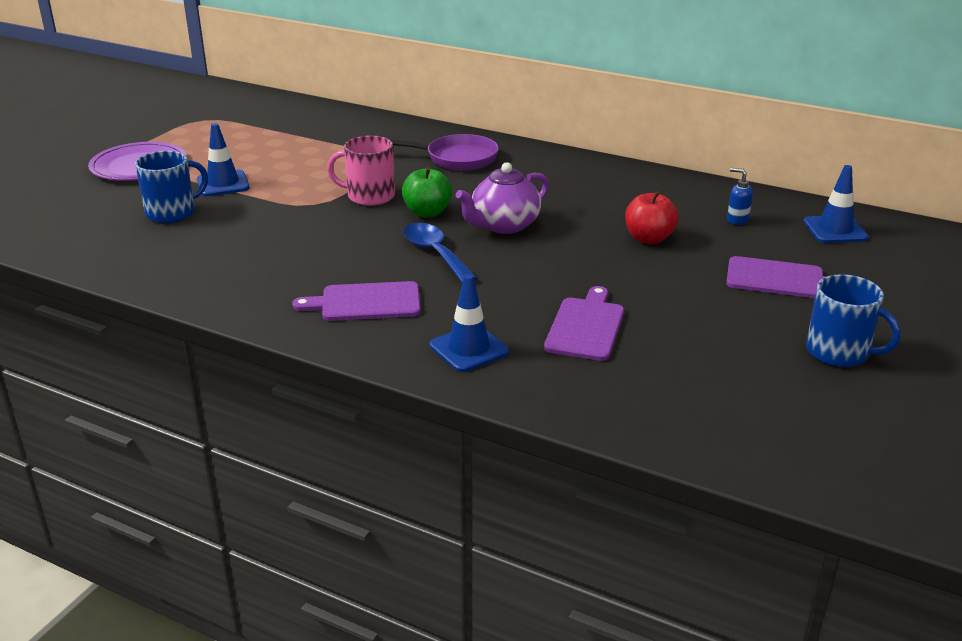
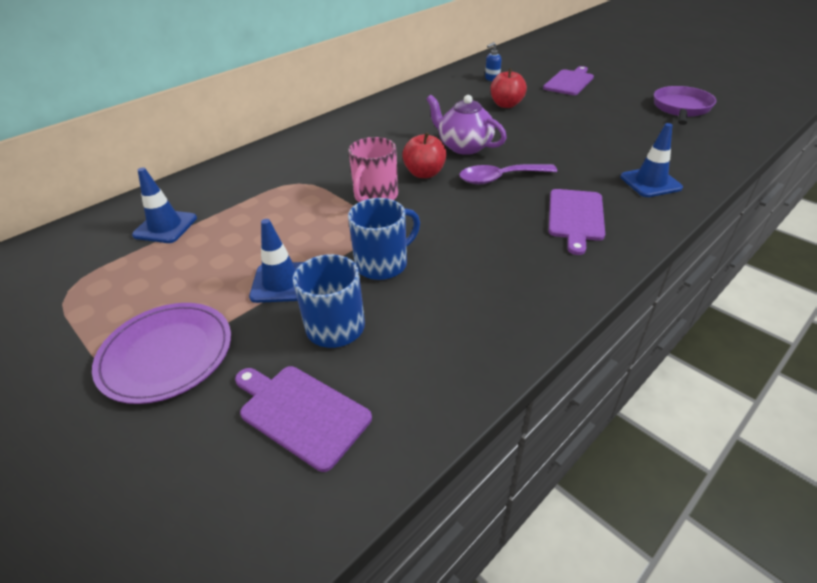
camera: 70 degrees left, 10 degrees up
(427, 212) = (424, 173): green apple -> red apple
(435, 253) = (500, 178): blue spoon -> purple spoon
(456, 158) = (328, 150): purple pan -> purple pan (681, 109)
(504, 225) = (464, 146): purple teapot -> purple teapot turned 150 degrees clockwise
(586, 327) = (621, 140): purple cutting board -> purple cutting board (301, 413)
(835, 230) = (515, 60): blue traffic cone -> blue traffic cone (165, 227)
(839, 352) = (651, 84): blue mug -> blue mug (383, 264)

